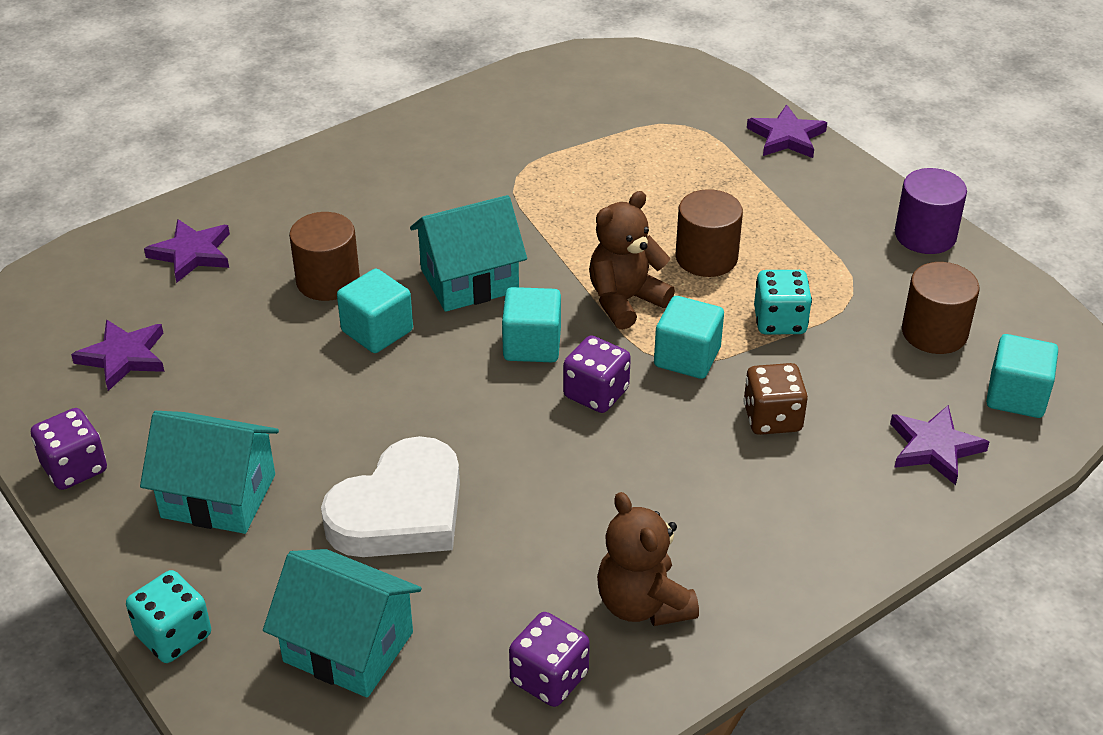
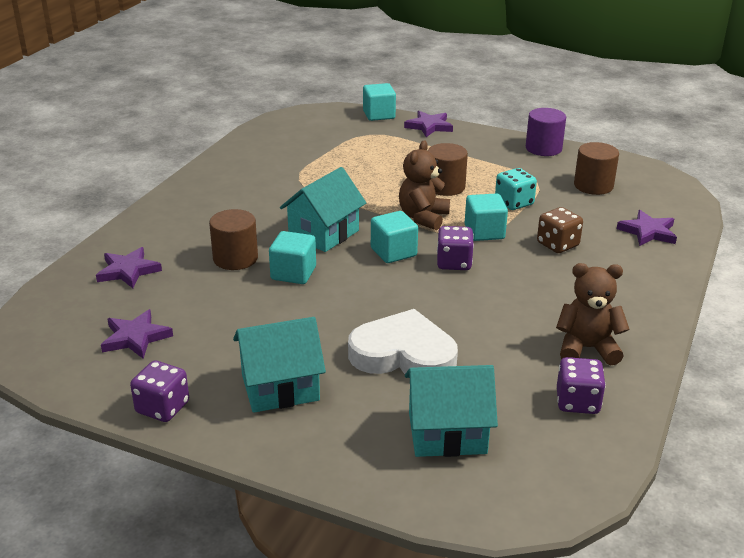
camera: 30 degrees left, 10 degrees down
(174, 635) = (329, 471): turquoise dice -> none
(400, 511) = (403, 354): white heart -> white heart turned 90 degrees counterclockwise
(643, 604) = (587, 348): brown teddy bear -> brown teddy bear turned 150 degrees clockwise
(1016, 396) = (660, 200): turquoise cube -> turquoise cube (379, 115)

